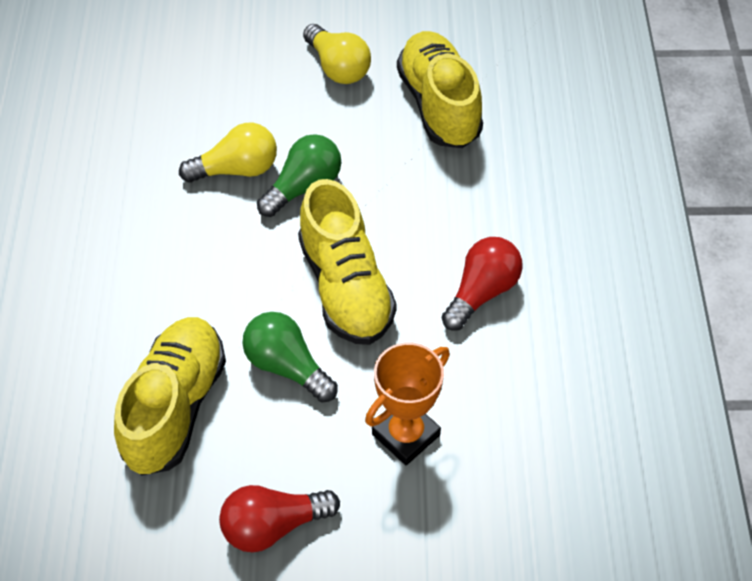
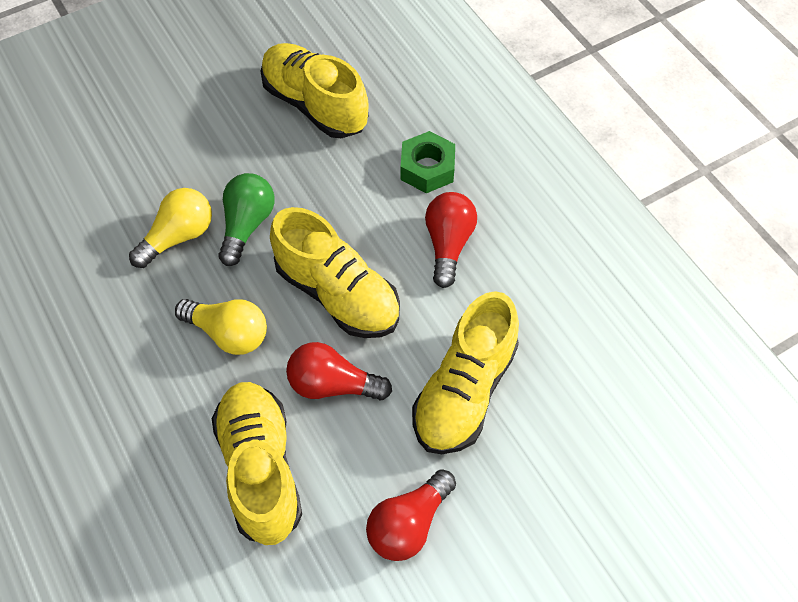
camera: 30 degrees left, 5 degrees up
(287, 366) = (333, 385): green light bulb -> red light bulb
(338, 67) = (209, 109): yellow light bulb -> yellow light bulb (228, 333)
(406, 435) = (464, 391): orange trophy -> yellow shoe
(509, 212) = (427, 168): none -> green nut

